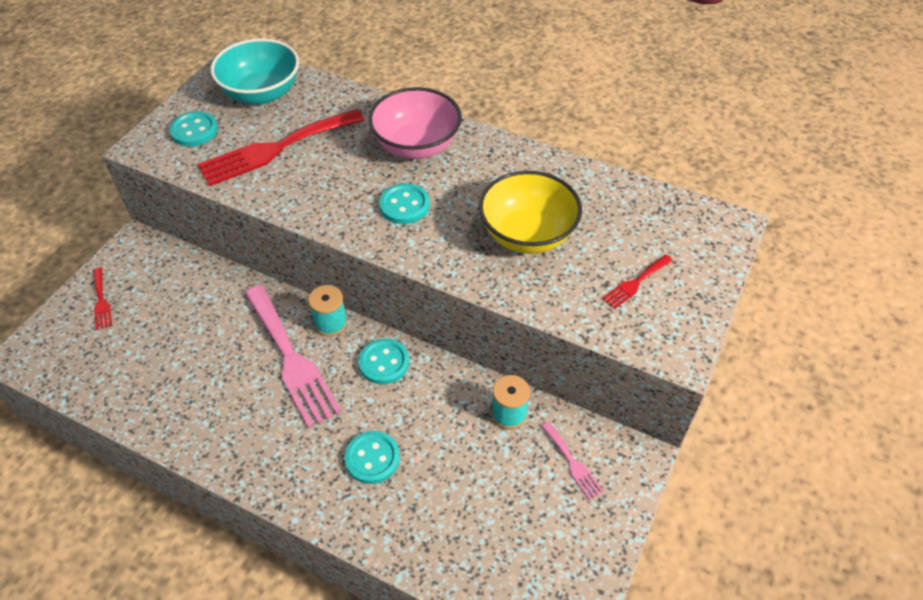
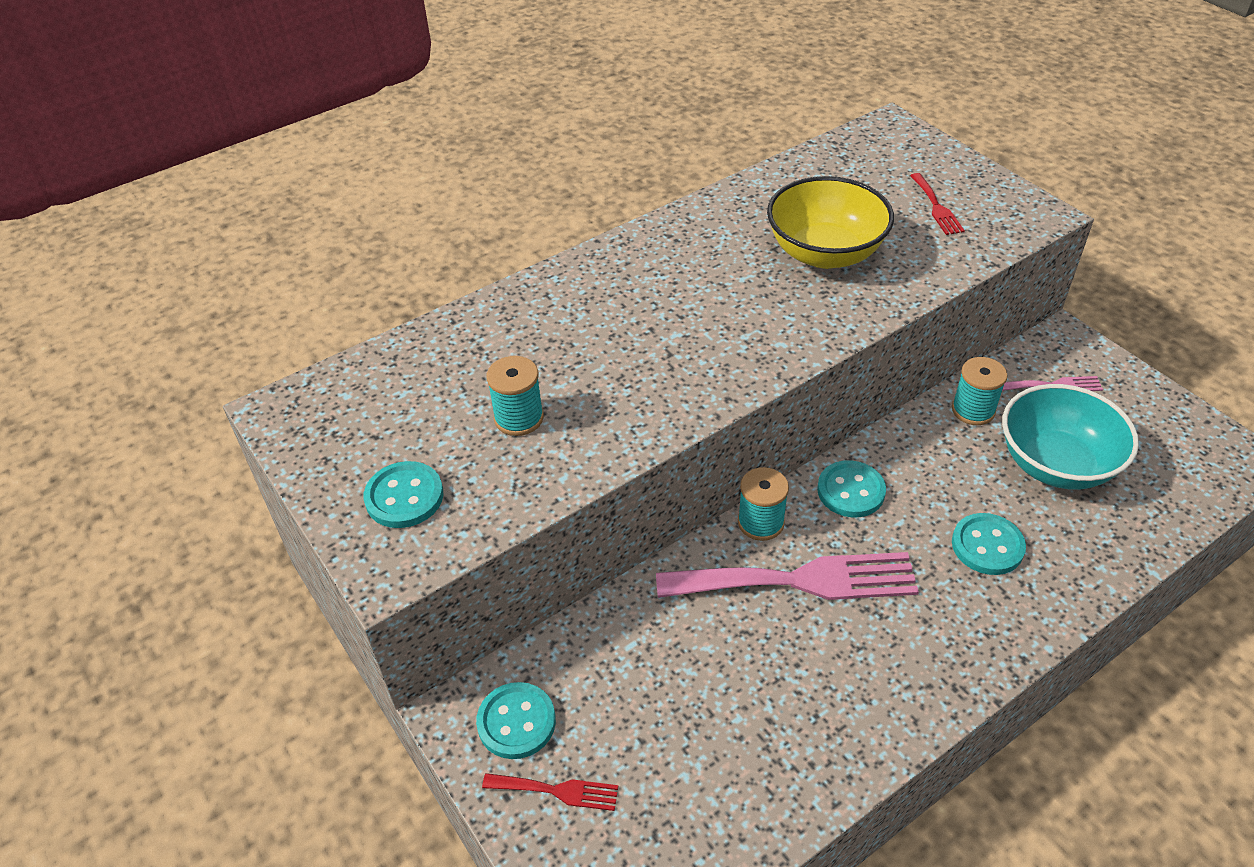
camera: 60 degrees left, 5 degrees down
(262, 93) = (384, 402): turquoise bowl -> turquoise bowl (1056, 464)
(276, 149) = (519, 418): red fork -> turquoise spool
(404, 205) = (715, 331): turquoise button -> turquoise button (516, 722)
(416, 145) = (615, 289): pink bowl -> none

